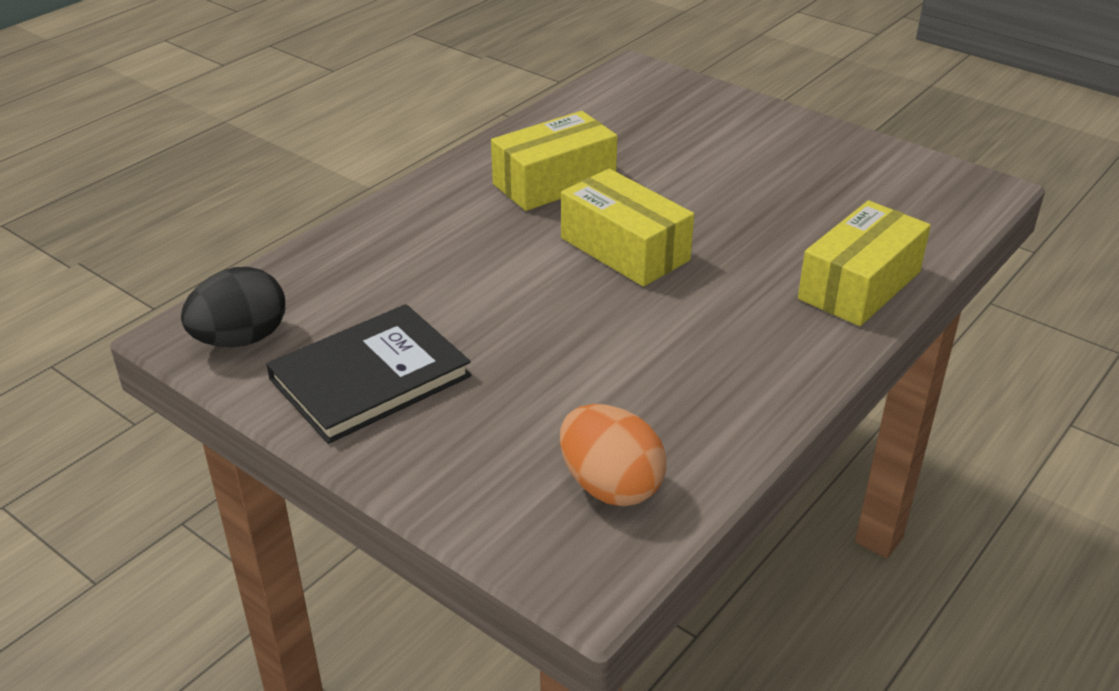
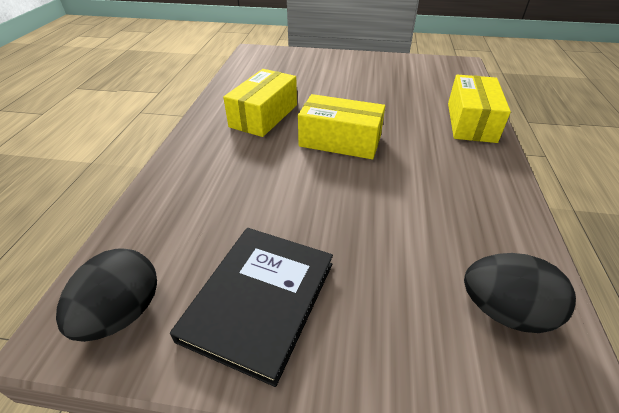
camera: 30 degrees left, 5 degrees up
(610, 486) = (504, 311): orange egg -> black egg

